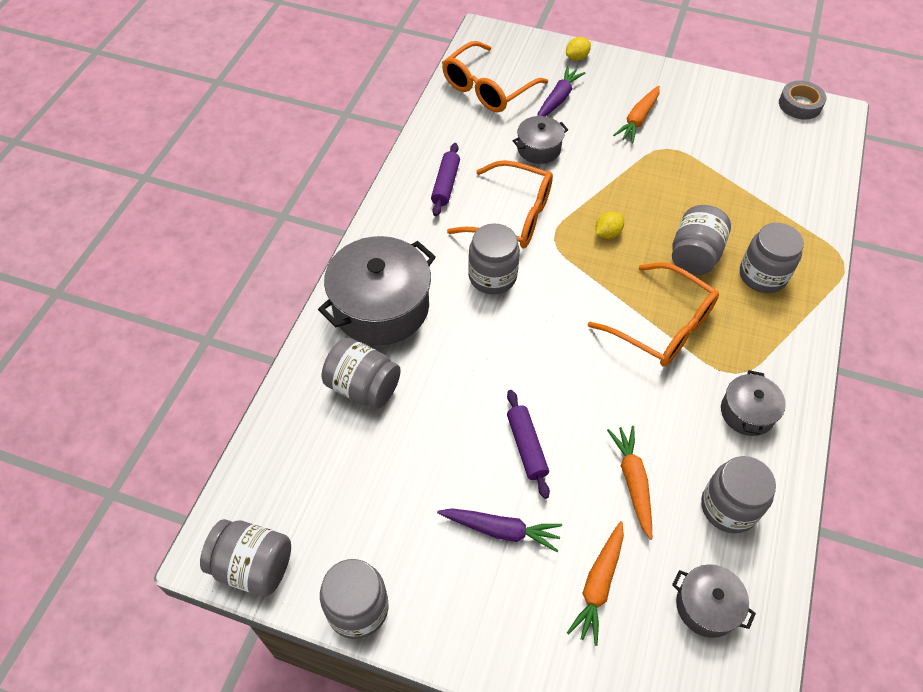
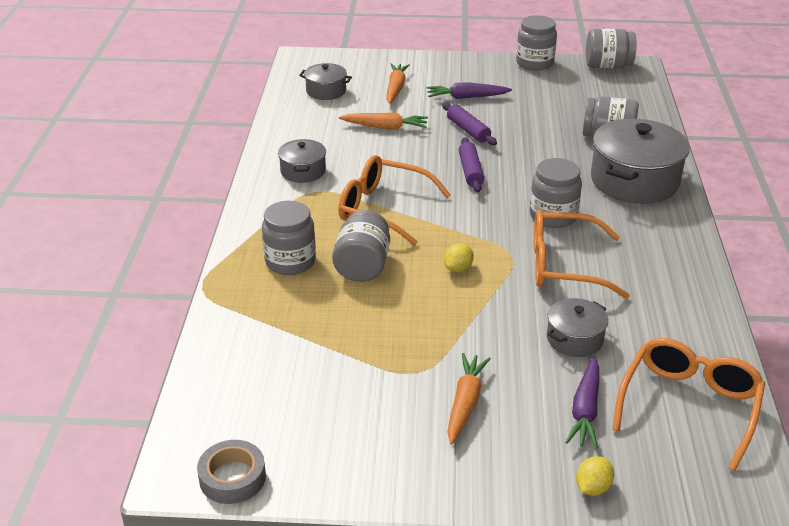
camera: 165 degrees right, 20 degrees down
(445, 184) = (653, 281): purple rolling pin -> purple rolling pin (470, 171)
(632, 482) = (385, 127): orange carrot -> orange carrot turned 60 degrees counterclockwise
(728, 507) = (315, 127): grey jar -> none

